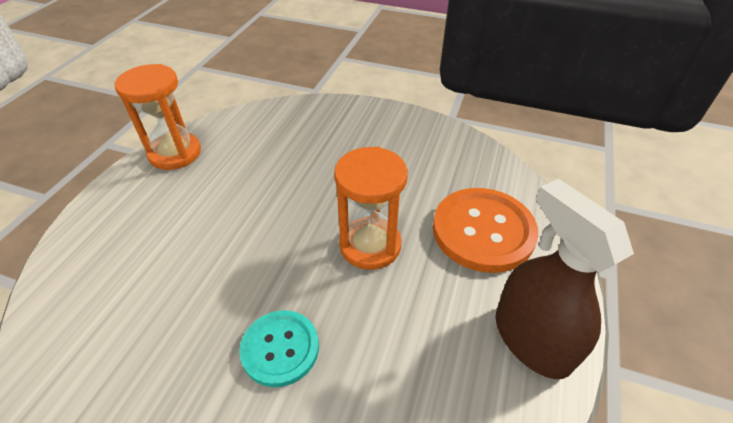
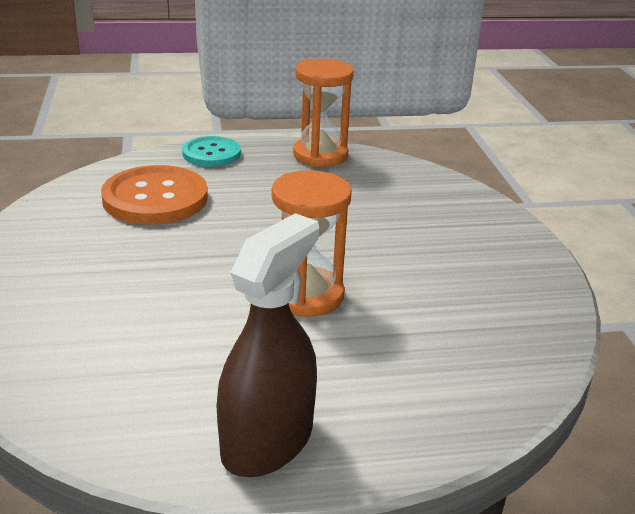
camera: 60 degrees right, 15 degrees down
(280, 348) = (150, 281): turquoise button -> turquoise button (211, 154)
(483, 231) = (402, 371): orange button -> orange button (155, 198)

